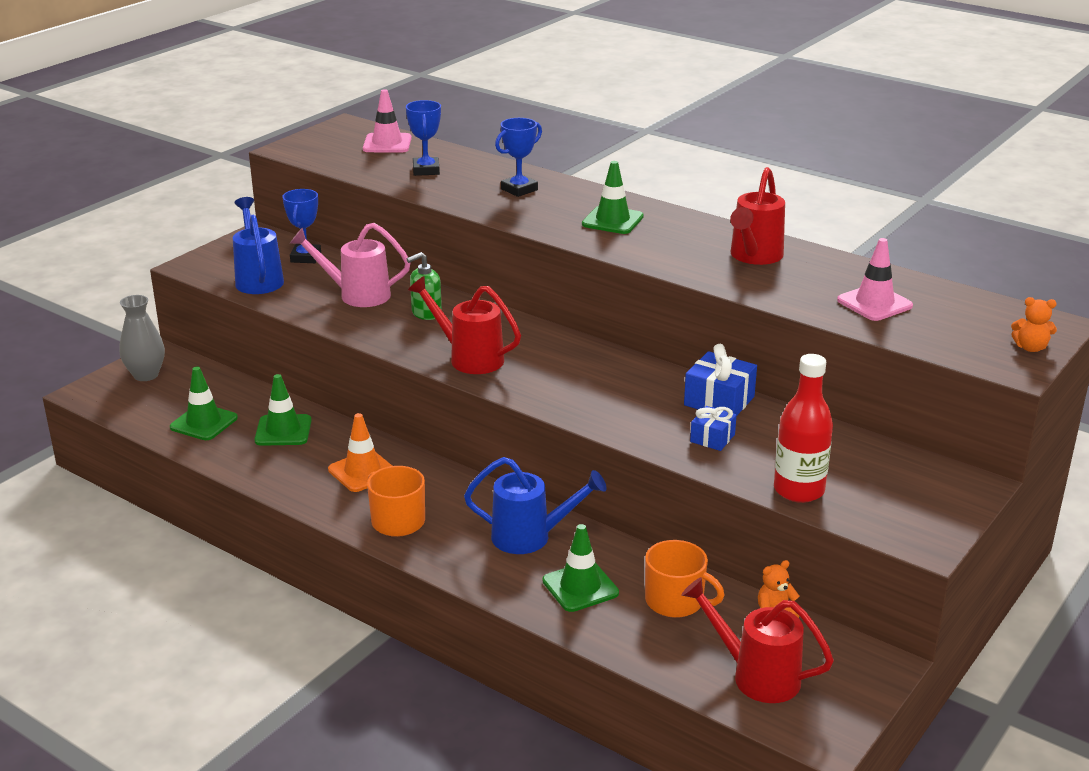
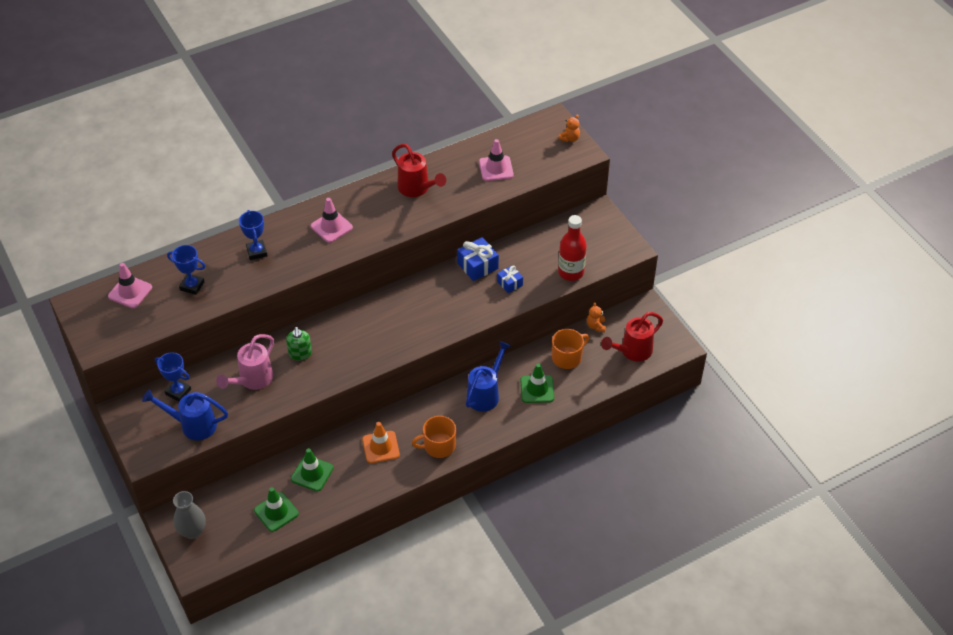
camera: 65 degrees left, 20 degrees up
(469, 358) = (368, 351): red watering can -> none
(612, 220) = (331, 227): green traffic cone -> pink traffic cone

